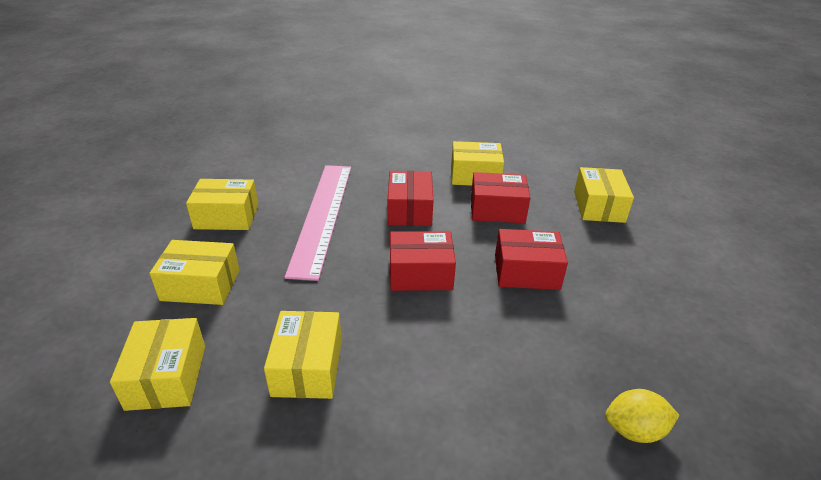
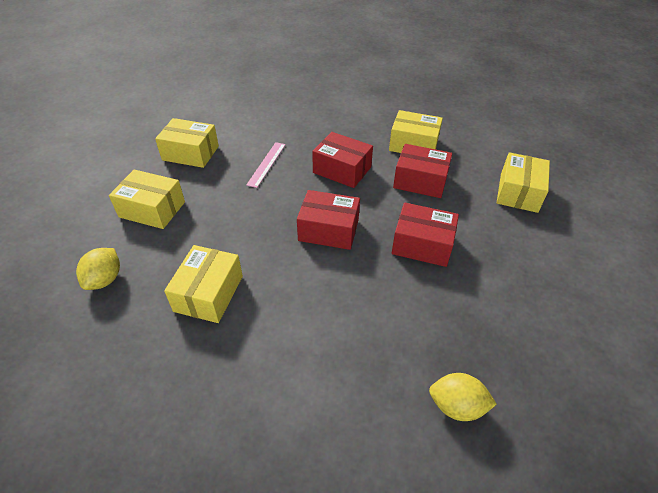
camera: 15 degrees right, 10 degrees up
(166, 376) = (105, 279): yellow box -> yellow lemon
(322, 216) = (266, 164): pink ruler -> pink ruler, size x0.44
(410, 210) = (342, 170): red box -> red box turned 75 degrees counterclockwise

